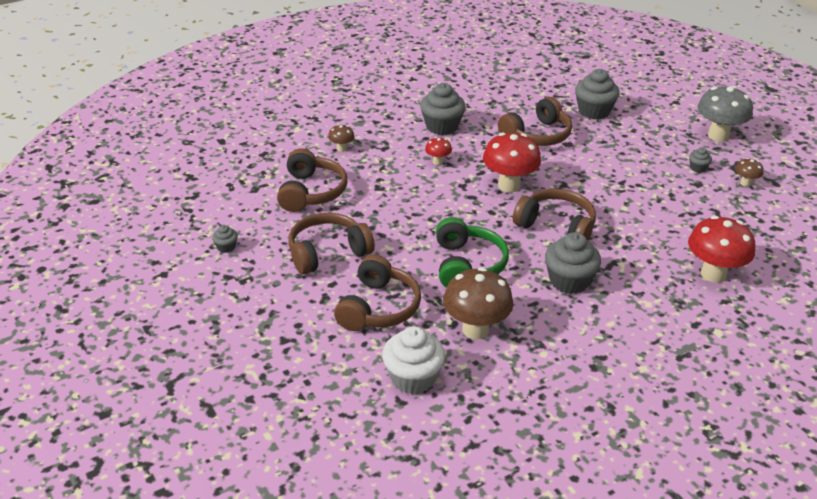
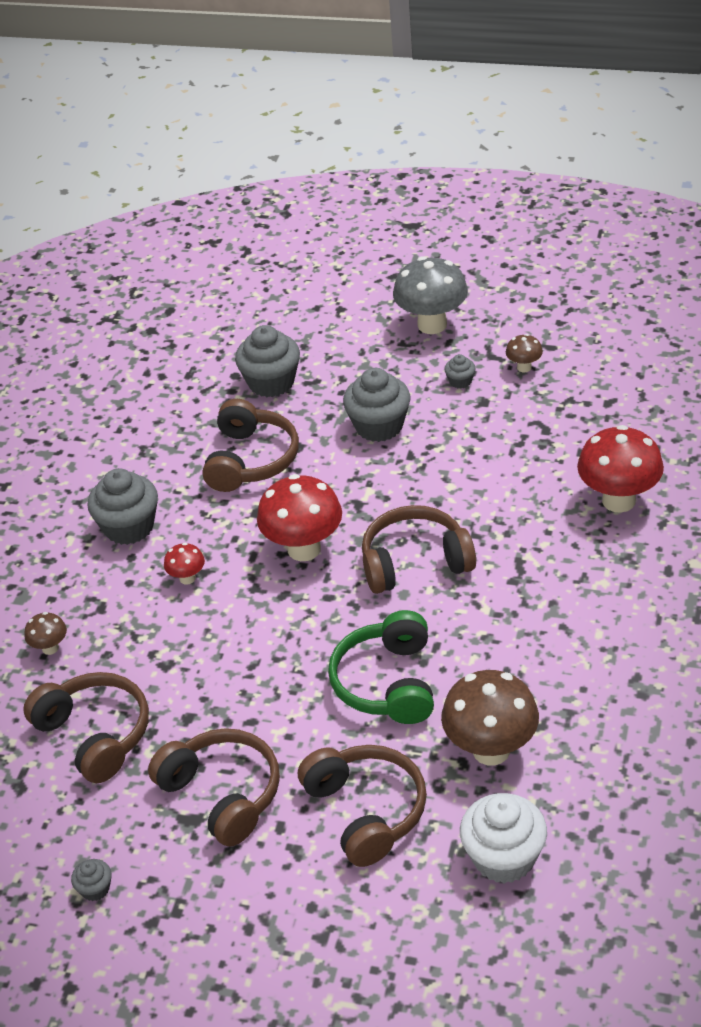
camera: 40 degrees left, 5 degrees up
(327, 252) = (222, 794): brown headphones -> brown headphones turned 120 degrees clockwise
(467, 265) = (387, 683): green headphones -> green headphones turned 135 degrees counterclockwise
(569, 281) = (506, 617): grey cupcake -> grey cupcake (379, 426)

